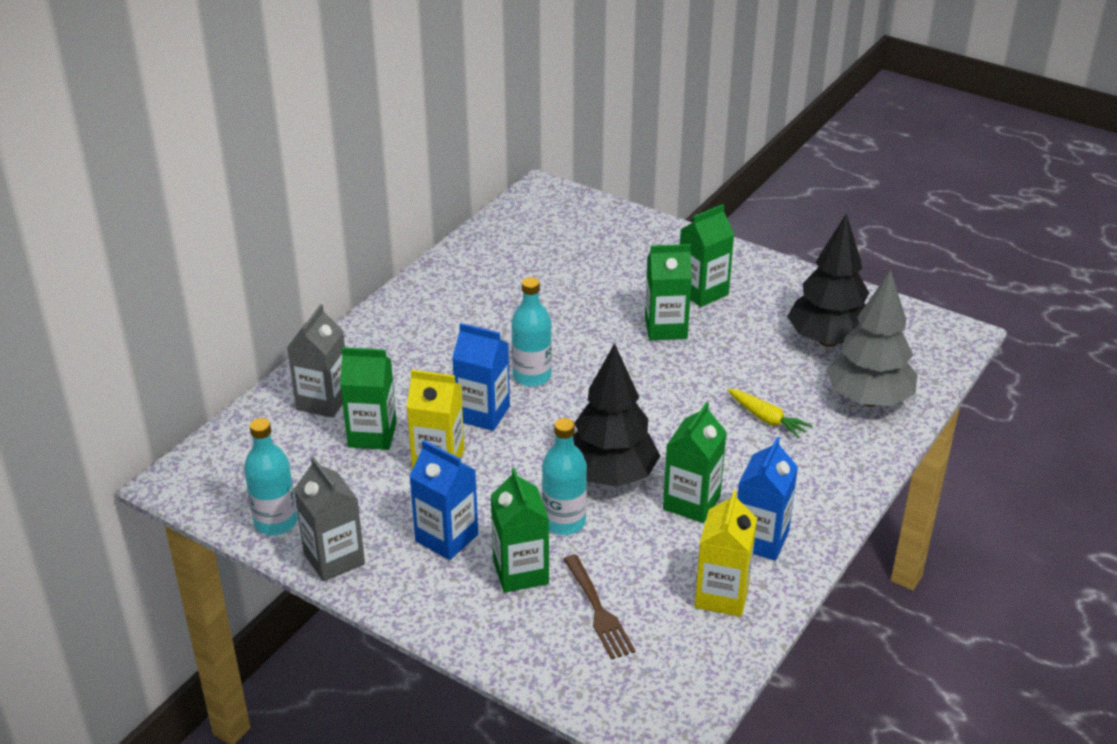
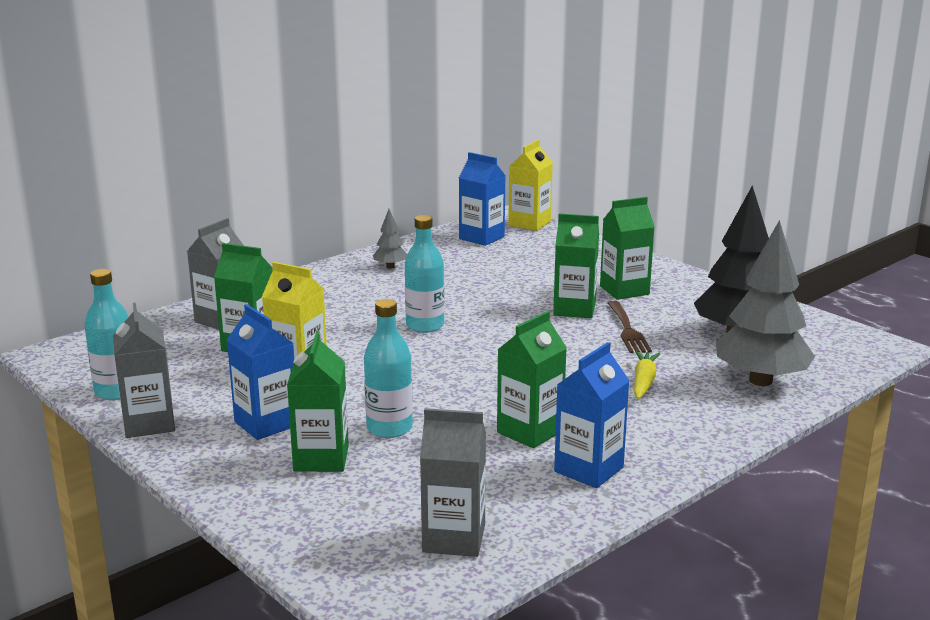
camera: 15 degrees right, 15 degrees down
(455, 292) = (390, 267): none -> grey tree
(483, 414) = (362, 344): blue carton -> blue carton (481, 238)
(597, 610) = (380, 499): brown fork -> brown fork (627, 329)
(610, 476) = (458, 401): black tree -> none
(680, 642) = (454, 538): none -> grey carton
(722, 595) = (521, 507): yellow carton -> yellow carton (529, 224)
(767, 419) = (643, 381): yellow carrot -> yellow carrot turned 135 degrees counterclockwise

